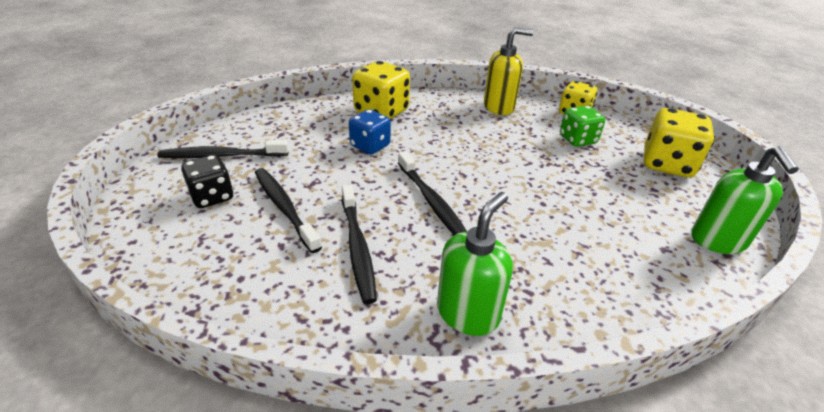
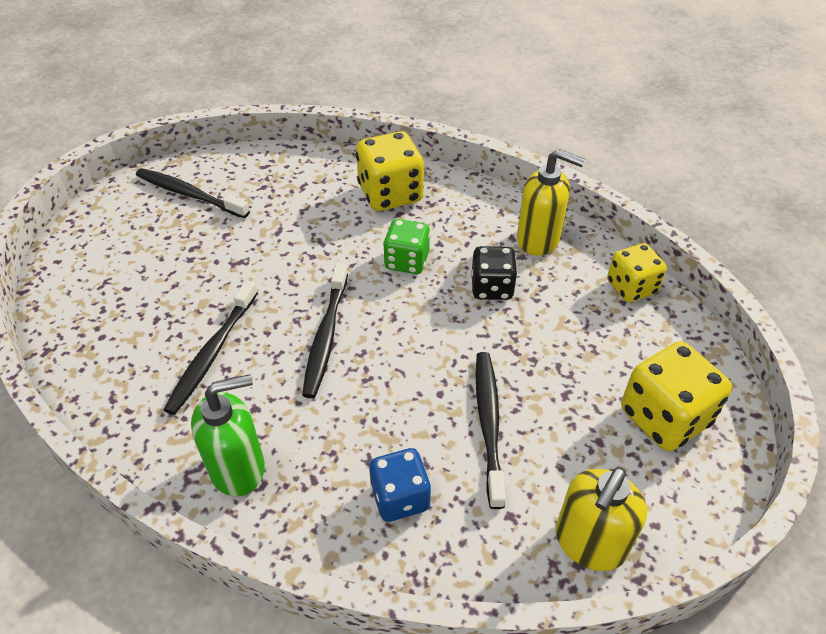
camera: 35 degrees right, 10 degrees up
(212, 196) = (145, 240): black dice -> black dice (492, 288)
(284, 207) = (191, 280): black toothbrush -> black toothbrush (488, 424)
(370, 146) = (333, 238): blue dice -> blue dice (400, 497)
(577, 139) = (585, 329): green dice -> green dice (407, 261)
(718, 241) = (589, 543): green soap dispenser -> yellow soap dispenser

